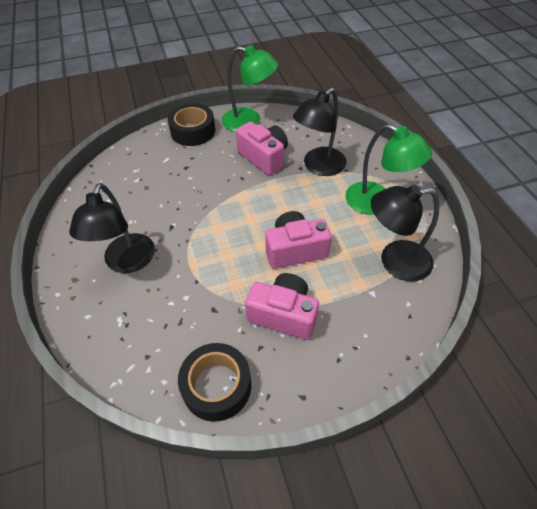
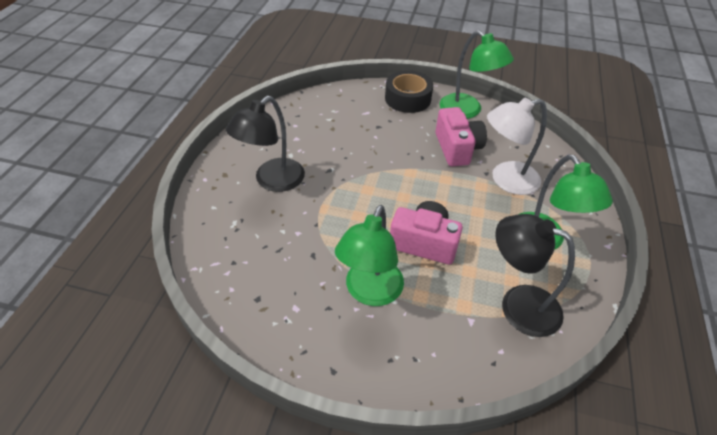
camera: 30 degrees right, 5 degrees down
(217, 386) = (269, 317): black tape -> none
(283, 314) = (370, 292): pink camera -> green lamp
(318, 167) = (506, 180): black lamp -> white lamp

